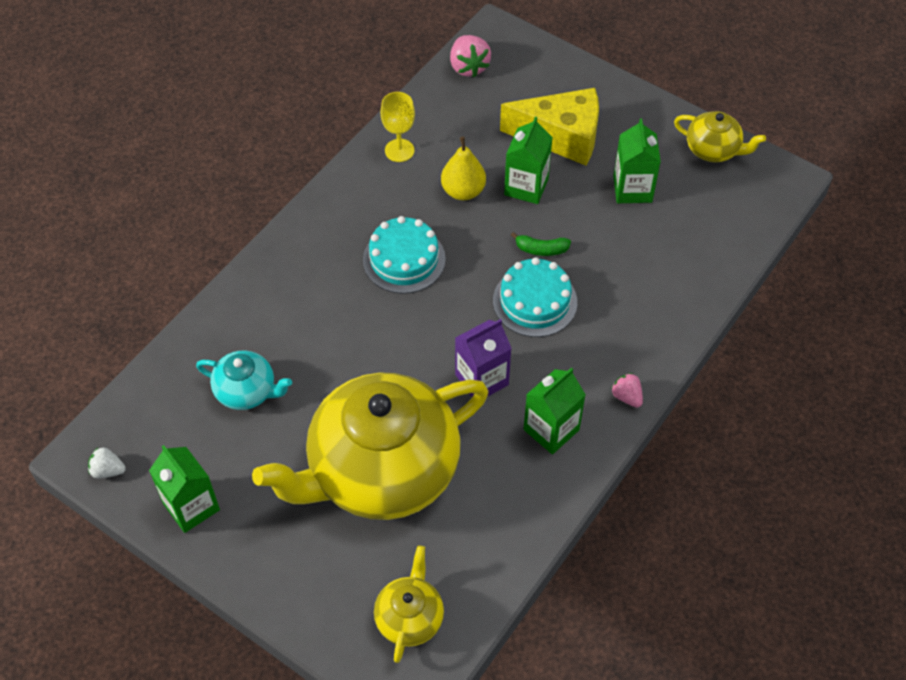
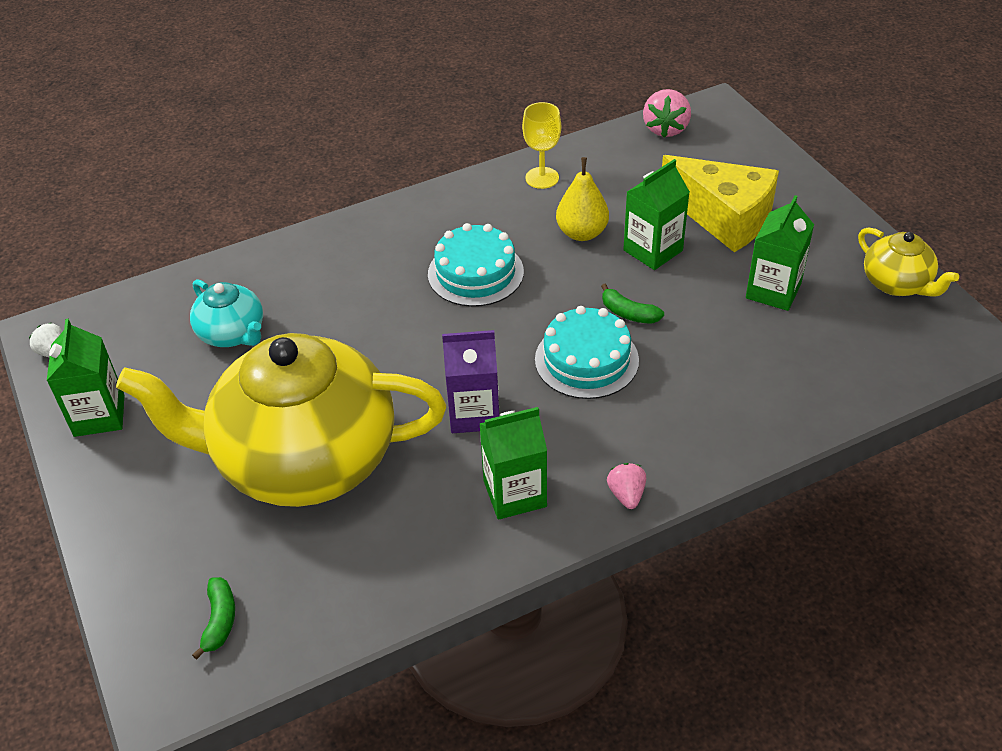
camera: 30 degrees right, 10 degrees down
(410, 618) = (220, 620): yellow teapot -> green banana

